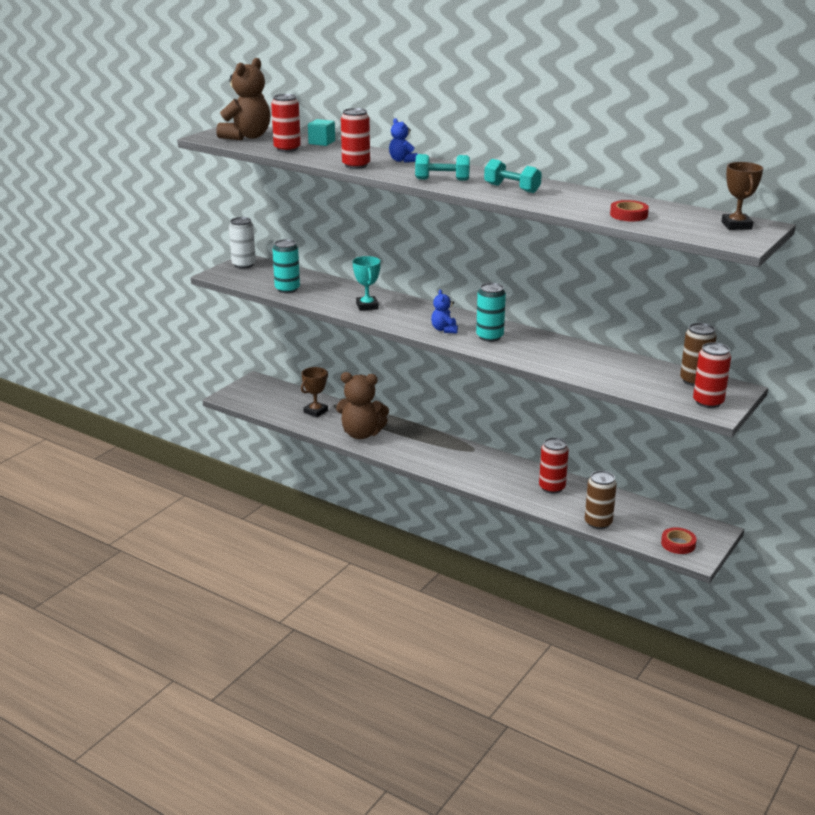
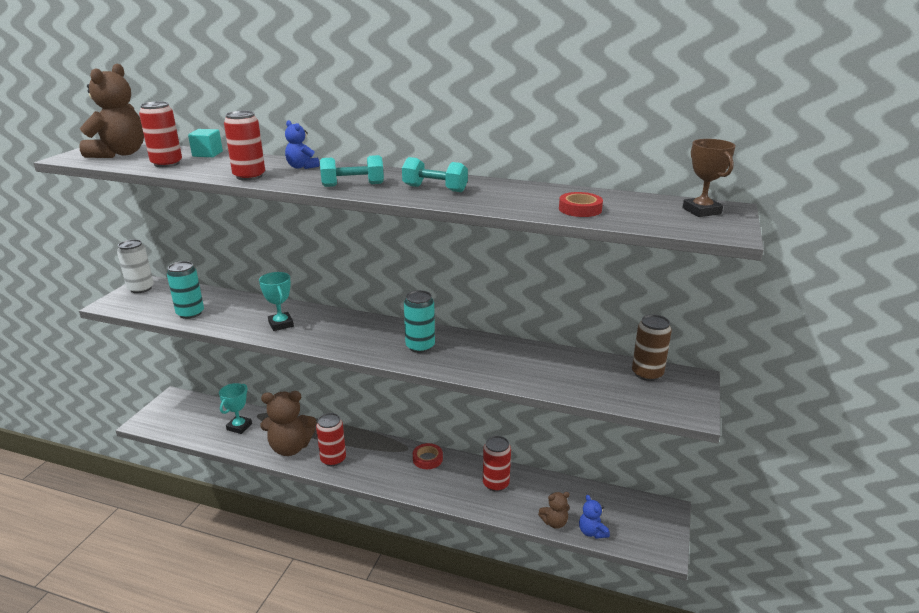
camera: 15 degrees left, 0 degrees up
(315, 411) = (239, 427): brown trophy -> turquoise trophy
(444, 330) = (370, 344): blue teddy bear -> blue teddy bear (592, 532)
(598, 523) = (554, 522): brown can -> brown teddy bear
(678, 544) = (640, 535): red tape -> red tape (427, 459)
(708, 402) = (675, 401): red can -> red can (333, 459)

